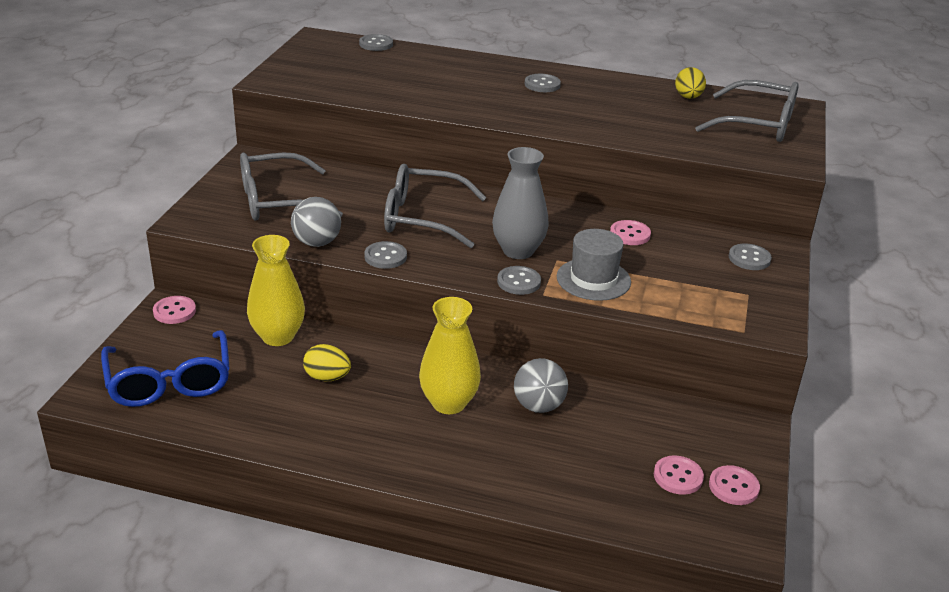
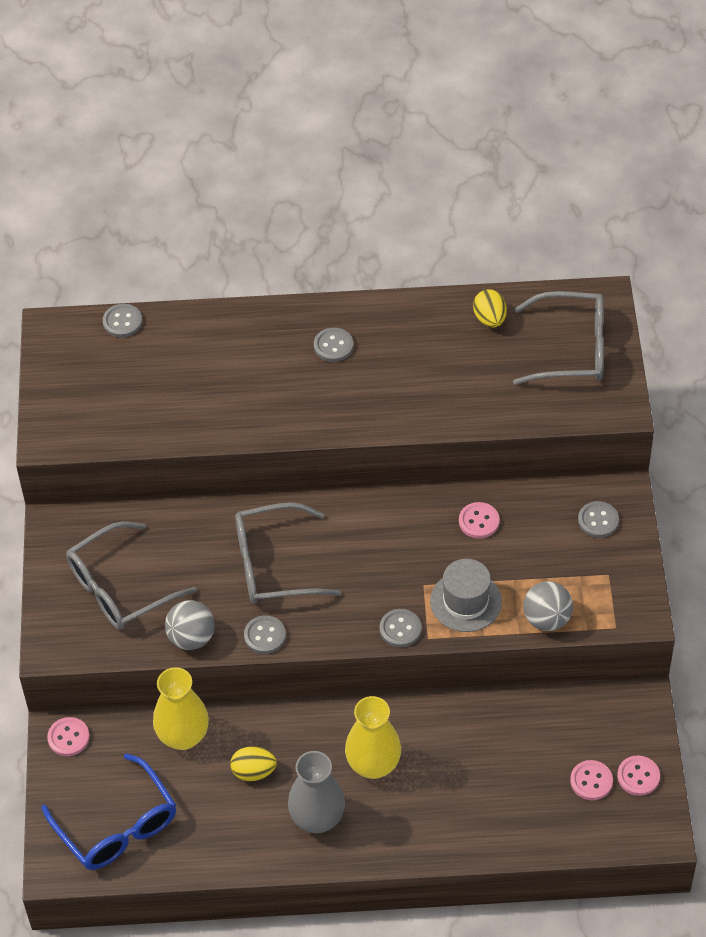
camera: 15 degrees left, 20 degrees up
(518, 251) = (383, 583): grey vase -> grey vase (317, 819)
(538, 406) = (451, 741): grey ball -> grey ball (547, 619)

